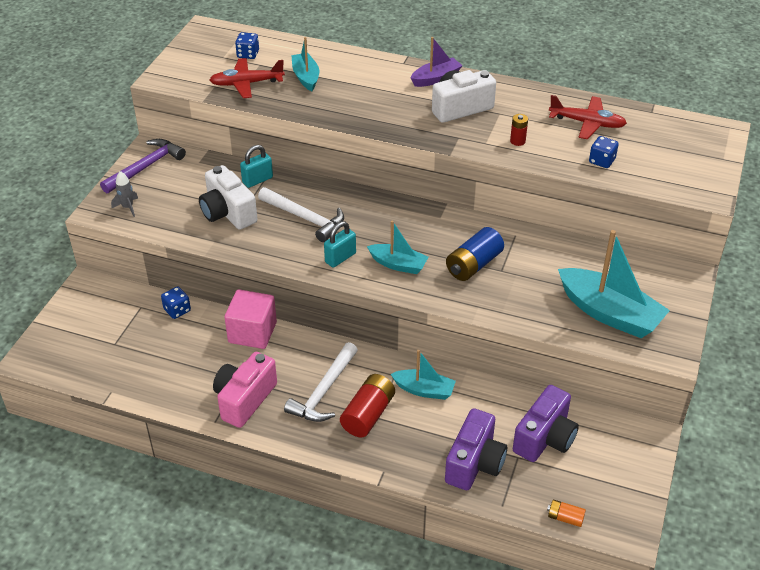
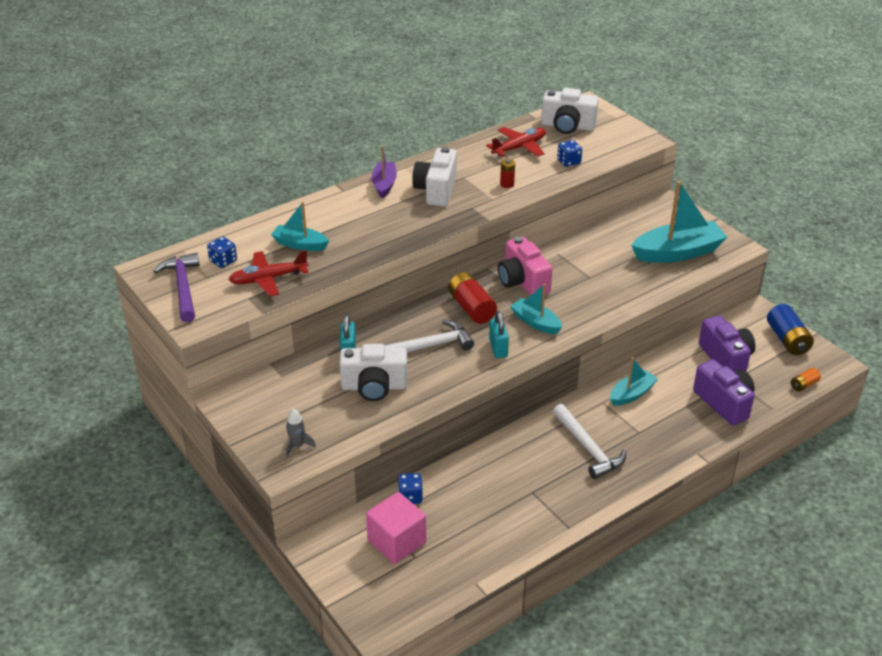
camera: 55 degrees left, 5 degrees down
(146, 167) = (250, 412): purple hammer -> purple hammer (183, 287)
(244, 399) = (559, 498): pink camera -> pink camera (522, 281)
(246, 84) = (268, 279): red plane -> red plane turned 45 degrees clockwise
(252, 332) = (483, 461): pink cube -> pink cube (396, 542)
(368, 414) = (633, 435): red battery -> red battery (471, 308)
(398, 264) = (535, 322): turquoise boat -> turquoise boat turned 105 degrees counterclockwise
(473, 265) = (572, 287): blue battery -> blue battery (787, 340)
(663, 135) = (567, 126): none -> white camera

